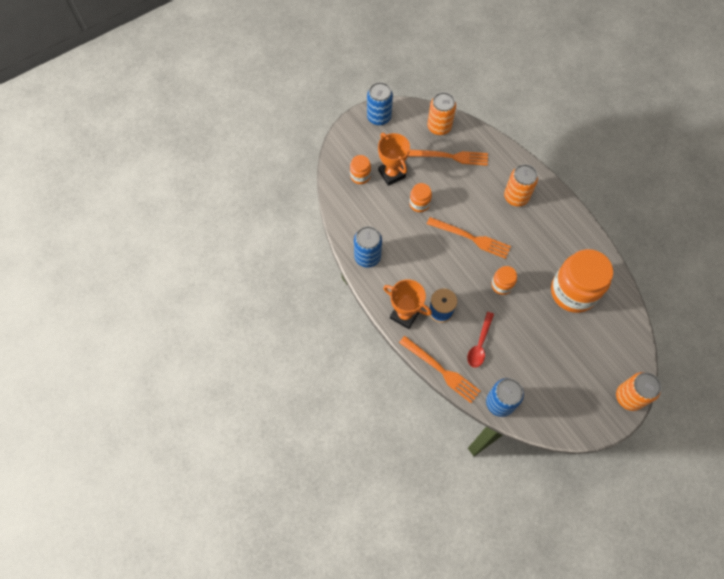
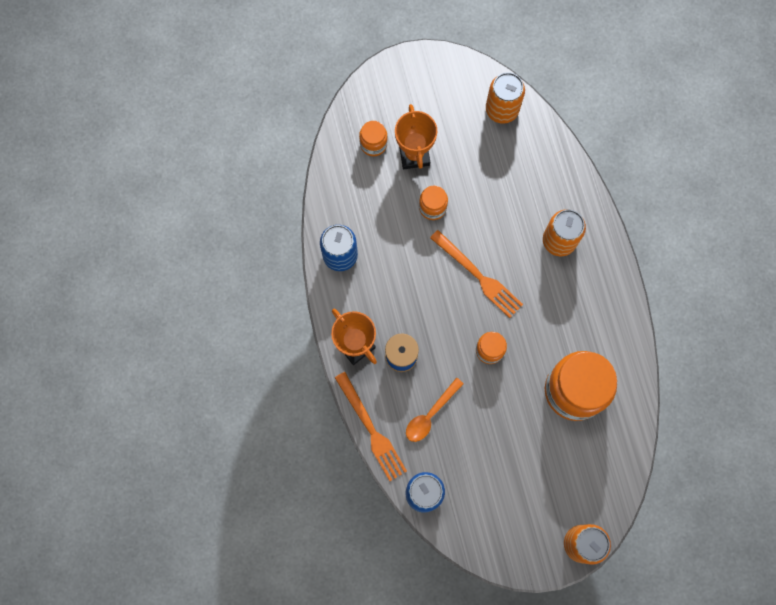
camera: 20 degrees right, 10 degrees up
(379, 117) = (429, 69): blue can -> none
(450, 157) = (498, 156): orange fork -> none
(479, 344) = (430, 414): red spoon -> orange spoon

